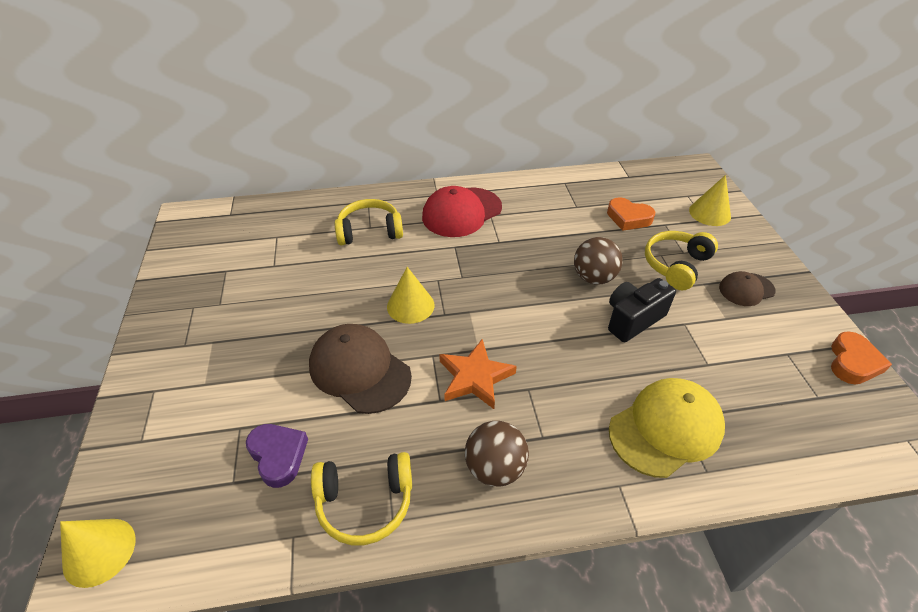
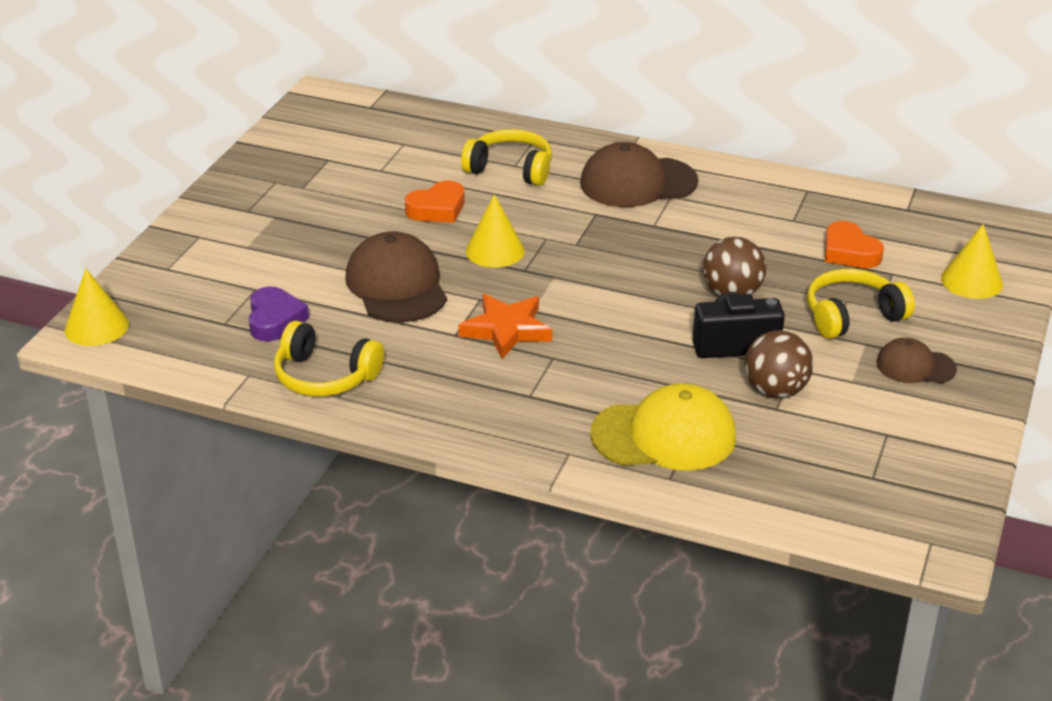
camera: 30 degrees right, 10 degrees down
(461, 212) = (637, 182): red cap -> brown cap
(495, 468) = (461, 398): brown ball -> brown ball (775, 391)
(852, 362) = (959, 468): orange heart -> orange heart (437, 209)

